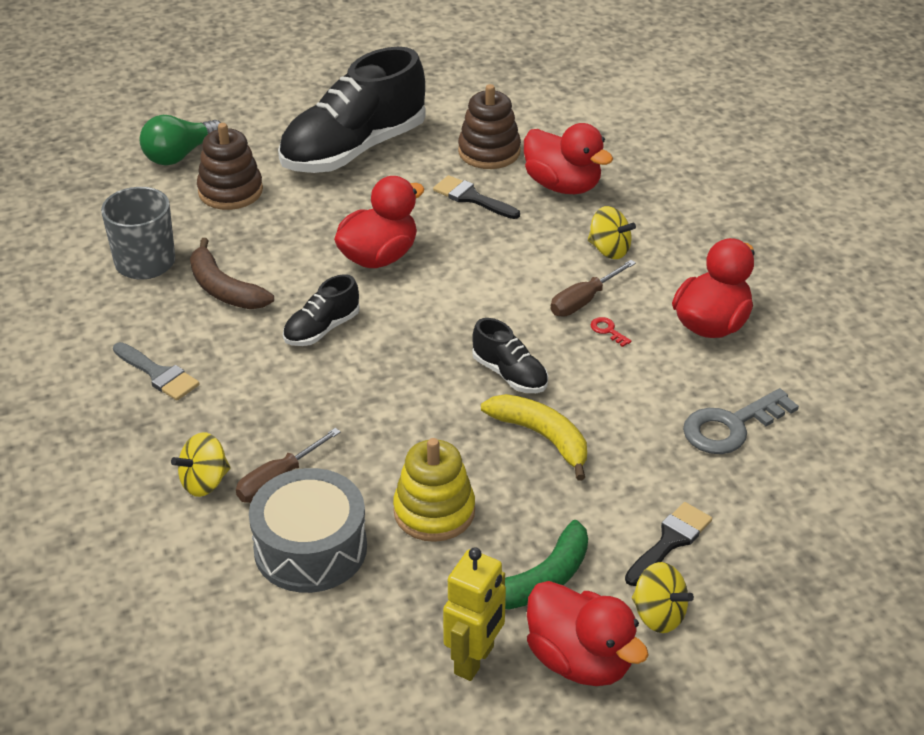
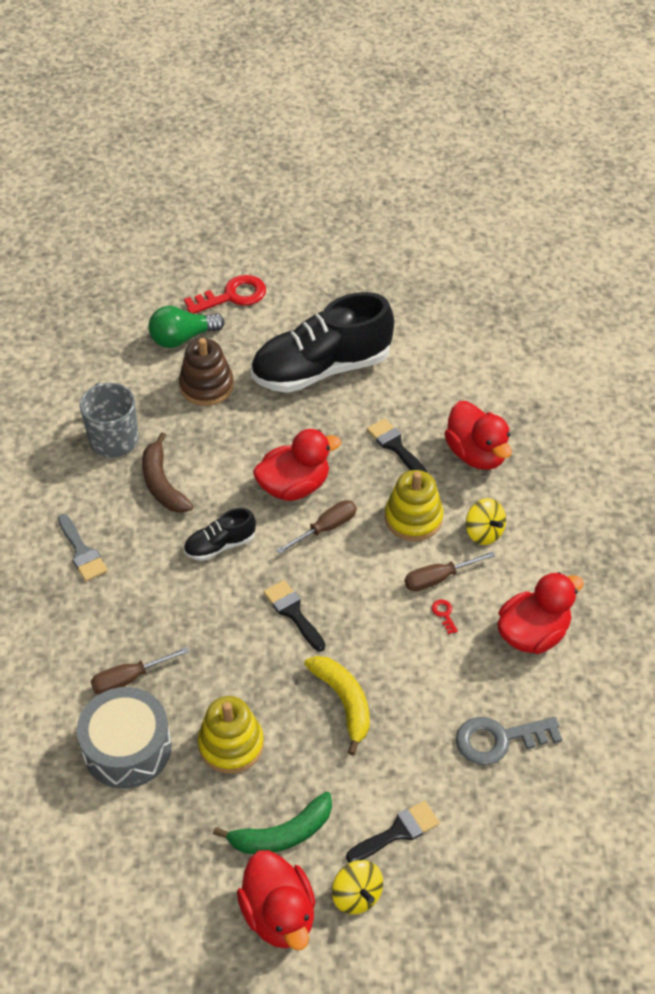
camera: 20 degrees right, 10 degrees up
(204, 482) = (76, 663): yellow spinning top -> none
(219, 108) = (232, 296): none -> red key
(435, 286) = (326, 528): none -> brown screwdriver
(439, 370) = (293, 612): none -> black brush
(474, 660) = (202, 887): yellow robot -> none
(489, 152) = (431, 401): brown stacking toy -> none
(509, 374) = (346, 633): black shoe -> none
(526, 255) = (413, 518): none -> yellow stacking toy

